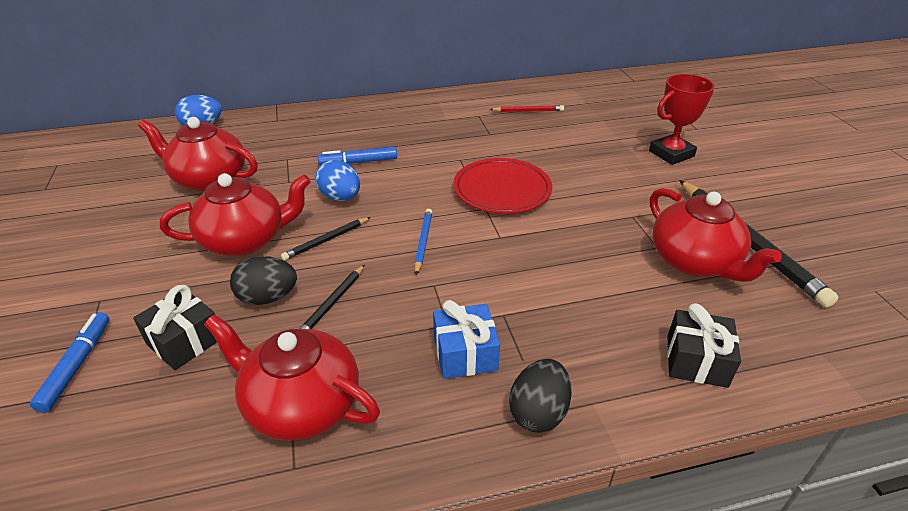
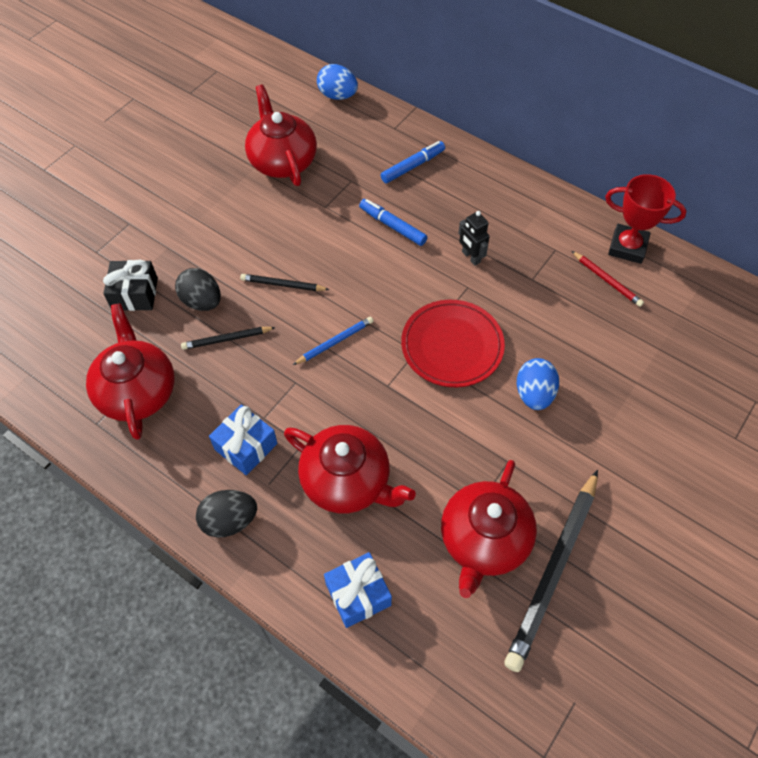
camera: 50 degrees right, 20 degrees up
(77, 365) = (79, 264): blue marker -> blue marker (412, 166)
(245, 240) = (241, 241): red teapot -> red teapot (347, 481)
(340, 197) = (337, 252): blue egg -> blue egg (534, 394)
(437, 146) = (471, 257): none -> black robot
(671, 154) = (653, 440): red trophy -> red trophy (627, 247)
(696, 361) = (358, 594): black gift -> blue gift

